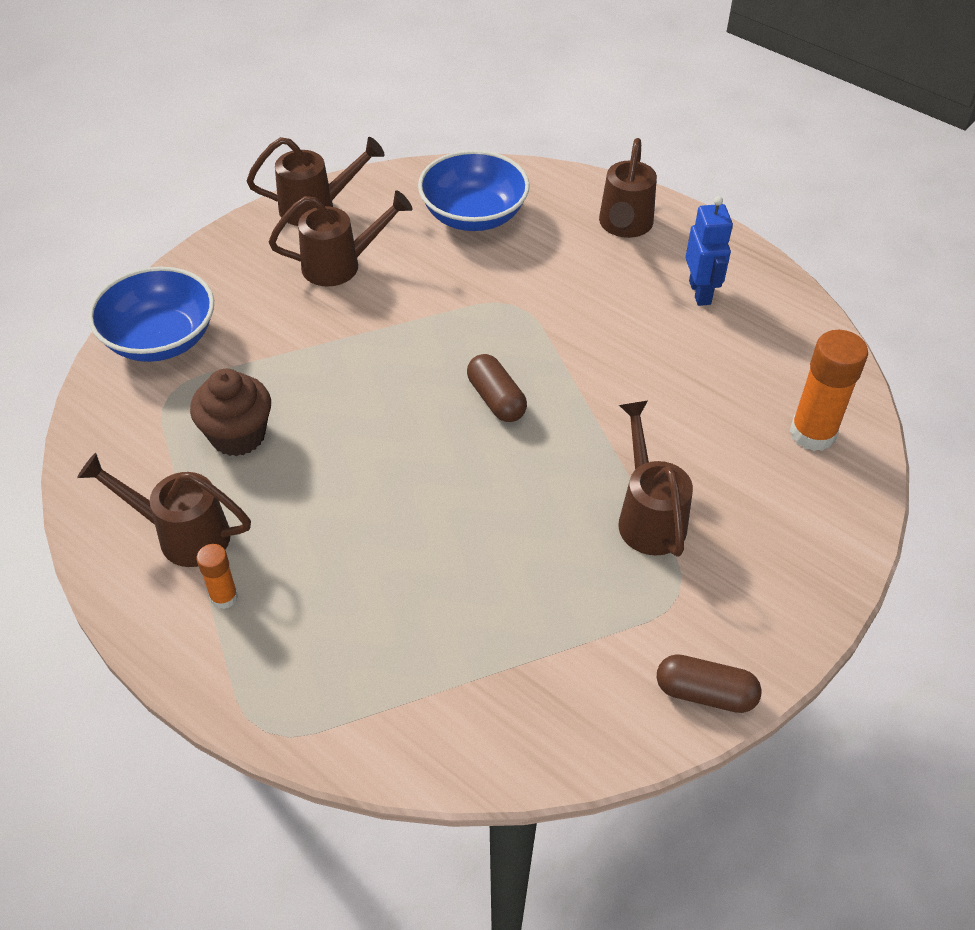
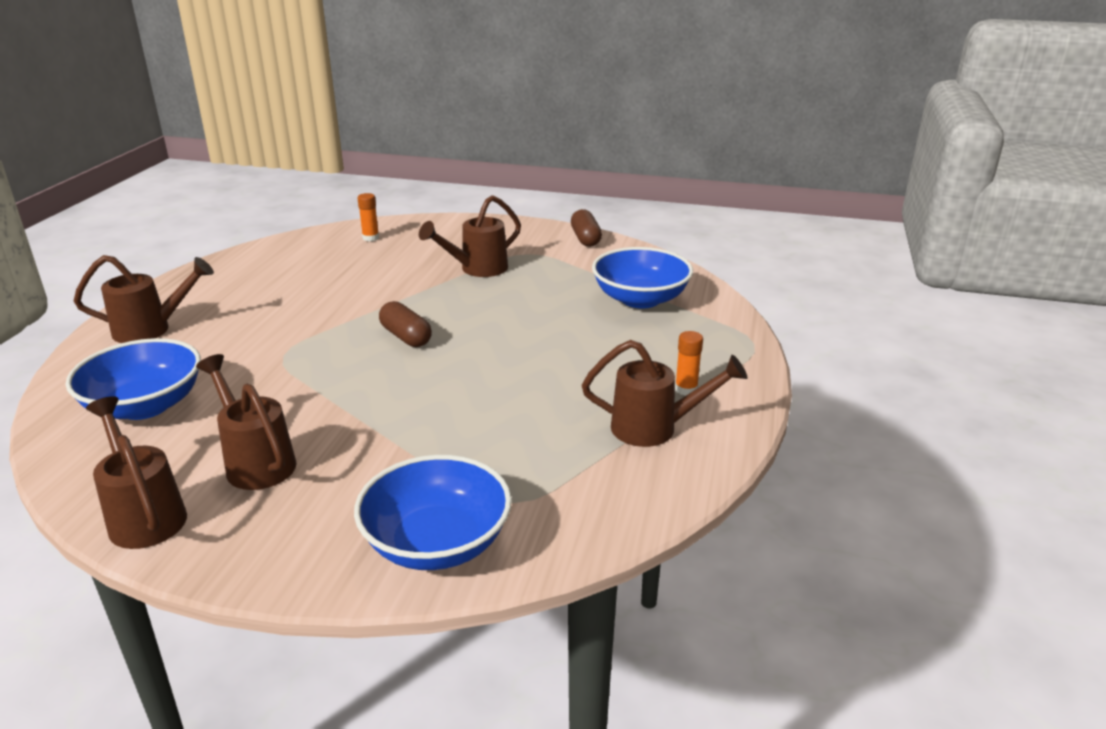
camera: 115 degrees left, 20 degrees down
(182, 534) = (655, 428): brown watering can -> brown watering can turned 75 degrees counterclockwise
(238, 435) = (532, 440): brown cupcake -> none
(457, 663) = (640, 299): none -> blue bowl
(496, 399) = (406, 337): brown capsule -> brown capsule turned 75 degrees counterclockwise
(700, 292) = (238, 287): blue robot -> none
(812, 433) = (370, 238): orange glue stick -> orange glue stick, size x0.54

